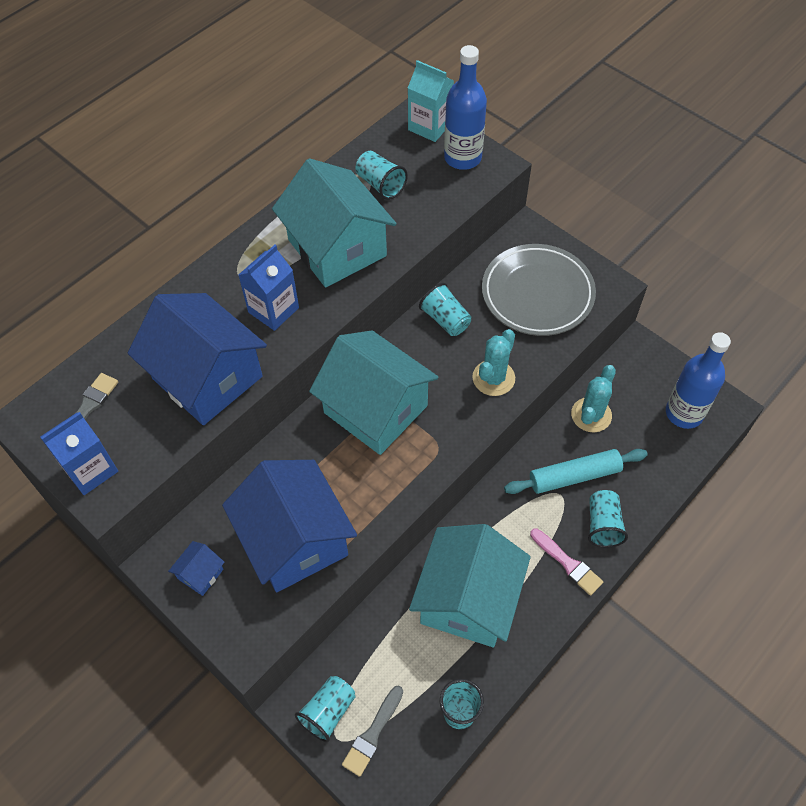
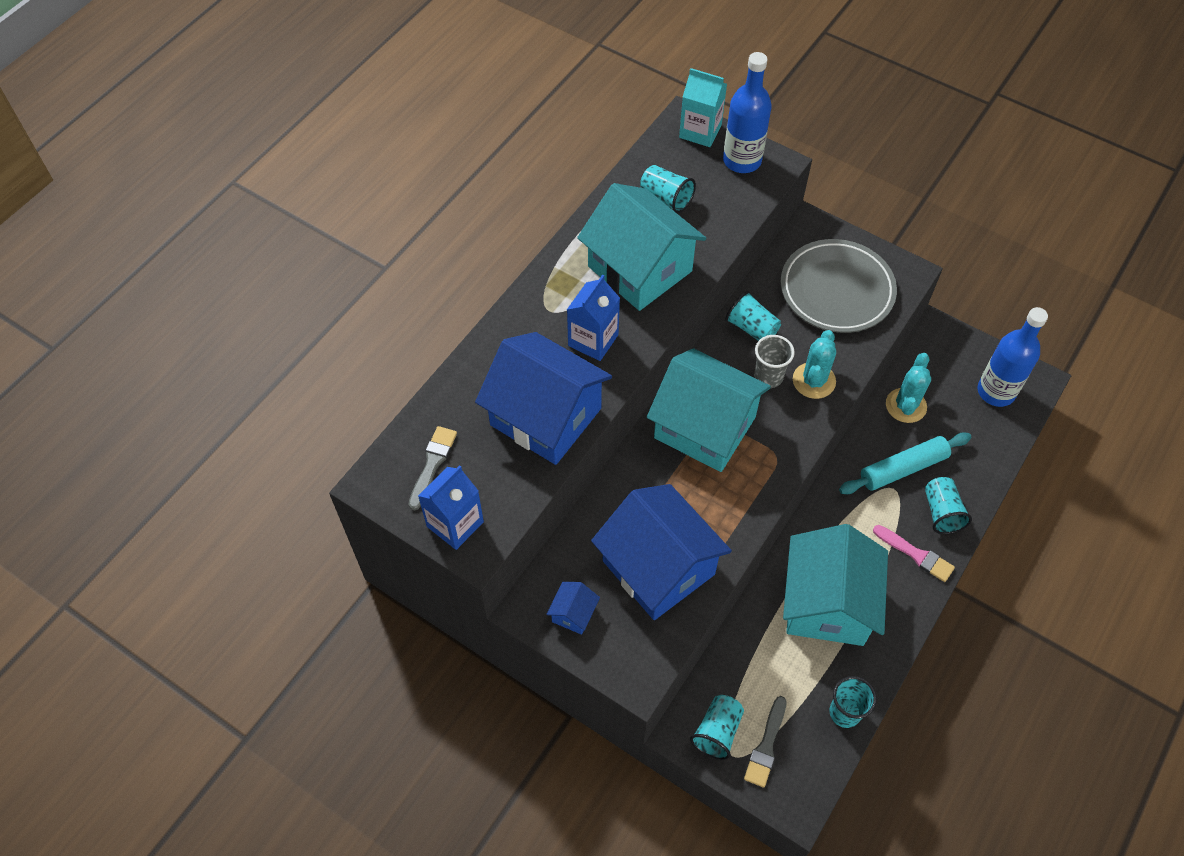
camera: 10 degrees left, 0 degrees up
(450, 368) = (768, 377): none -> grey cup

